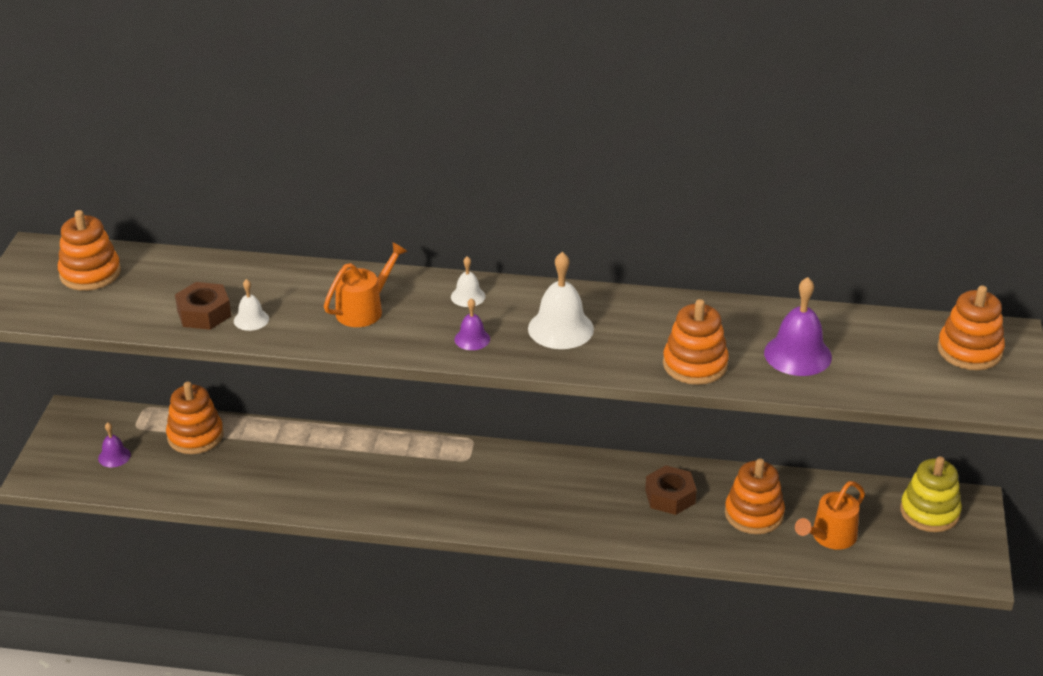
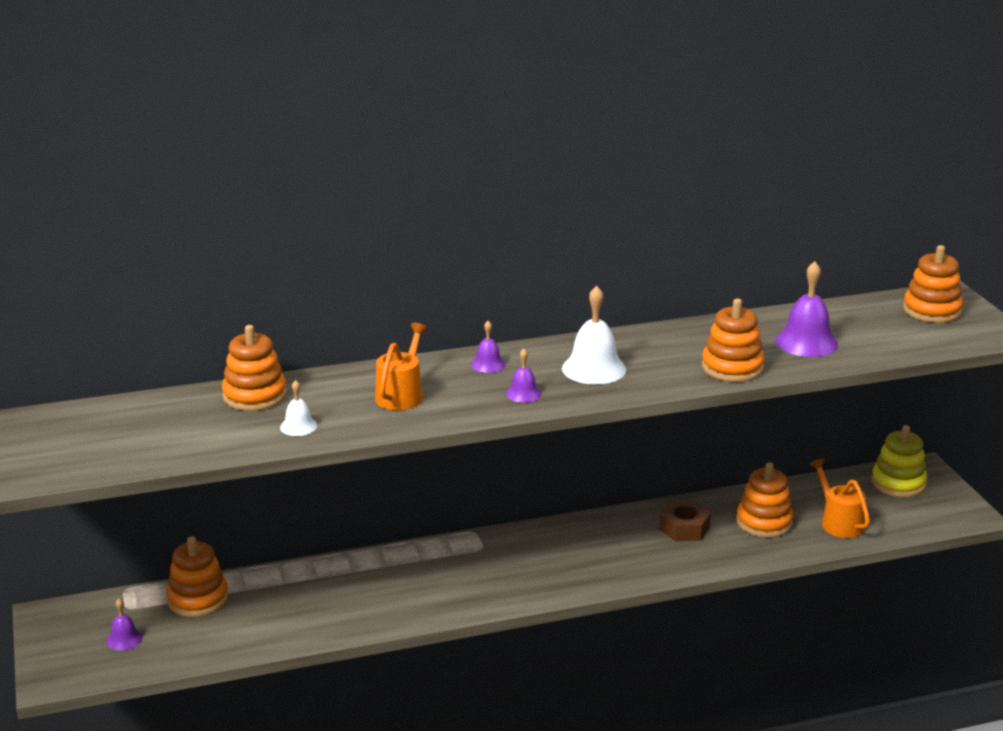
camera: 25 degrees left, 10 degrees down
(90, 273) = (93, 428): orange stacking toy -> orange stacking toy (255, 396)
(204, 313) = (246, 432): brown nut -> none
(468, 296) = (488, 364): white bell -> purple bell
(829, 537) = (838, 522): orange watering can -> orange watering can turned 135 degrees clockwise

